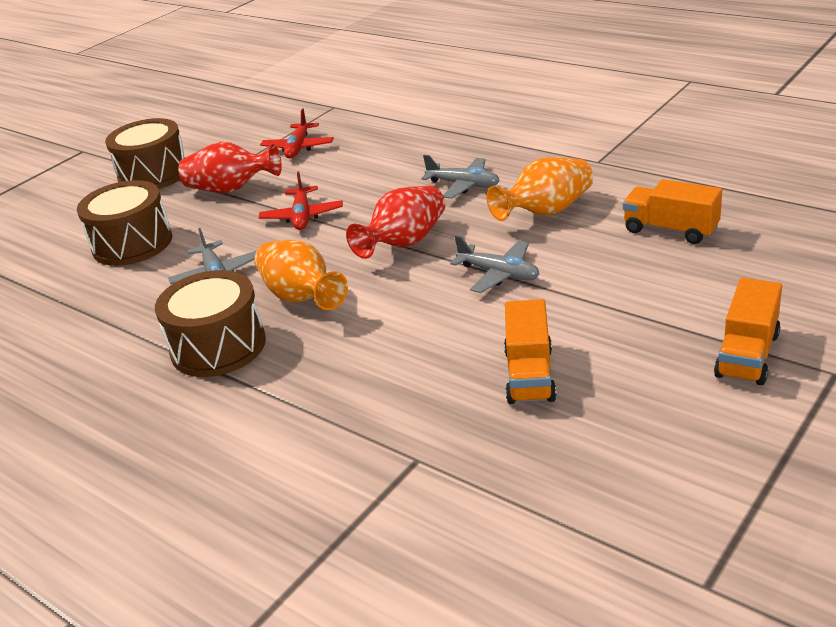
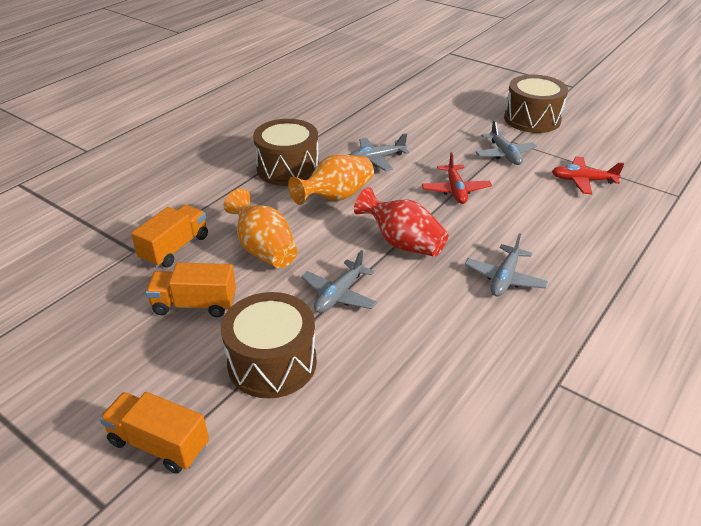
camera: 85 degrees right, 5 degrees up
(132, 244) = (426, 123): brown drum -> brown drum (272, 363)
(231, 189) = (504, 154): red vase -> grey plane
(302, 216) = (455, 190): red plane -> red plane turned 90 degrees counterclockwise
(546, 211) = (445, 331): orange vase -> orange vase (264, 249)
(670, 230) = (391, 425): orange truck -> orange truck (175, 248)

